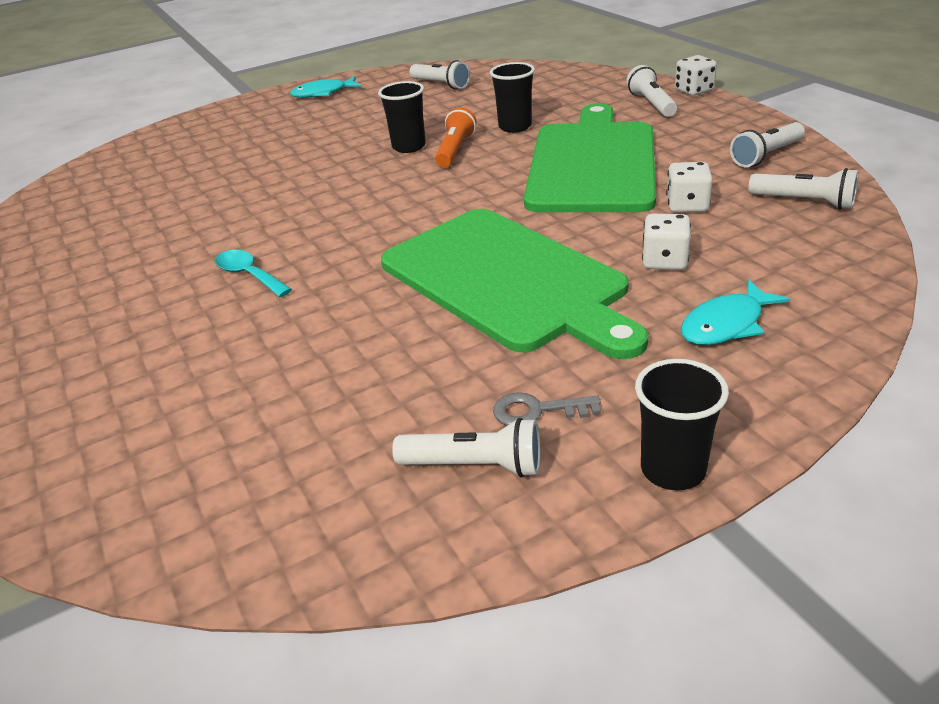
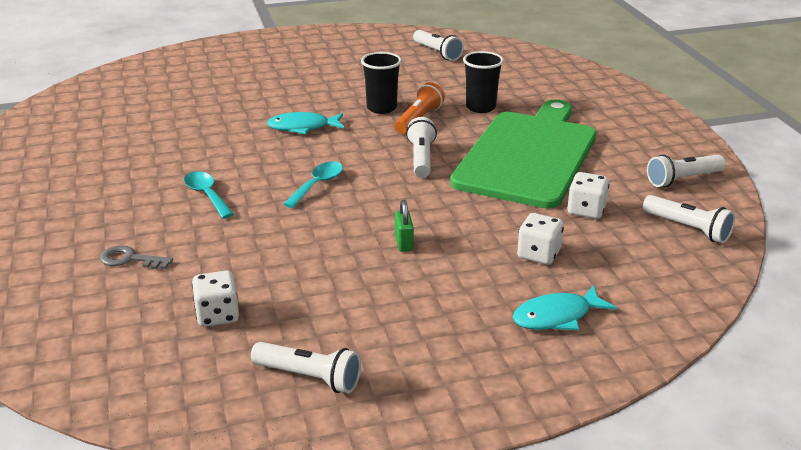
camera: 10 degrees right, 5 degrees down
(323, 93) = (332, 41): turquoise fish -> turquoise fish (302, 127)
(376, 238) = (317, 185): none -> turquoise spoon
(507, 280) = (404, 243): green cutting board -> green padlock
(537, 411) = (374, 349): grey key -> grey key (130, 259)
(651, 104) = (612, 109): white flashlight -> white flashlight (421, 158)
(673, 469) = (450, 414): black cup -> none
(694, 90) = (658, 103): white dice -> white dice (217, 315)

